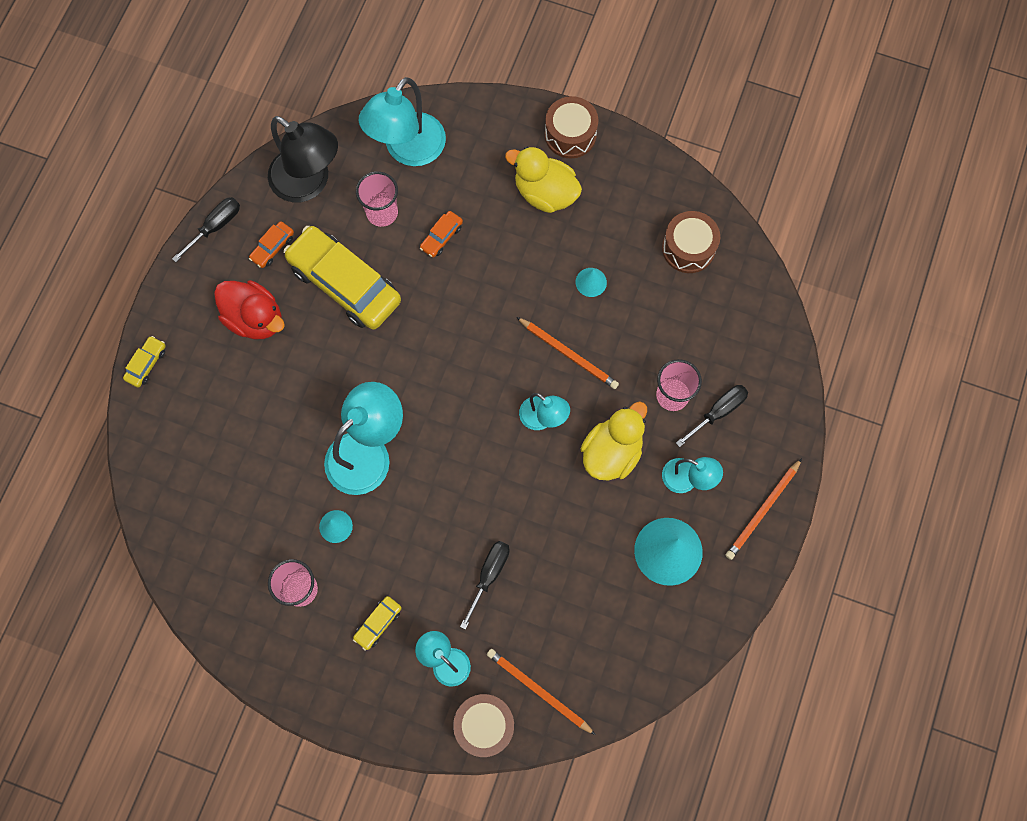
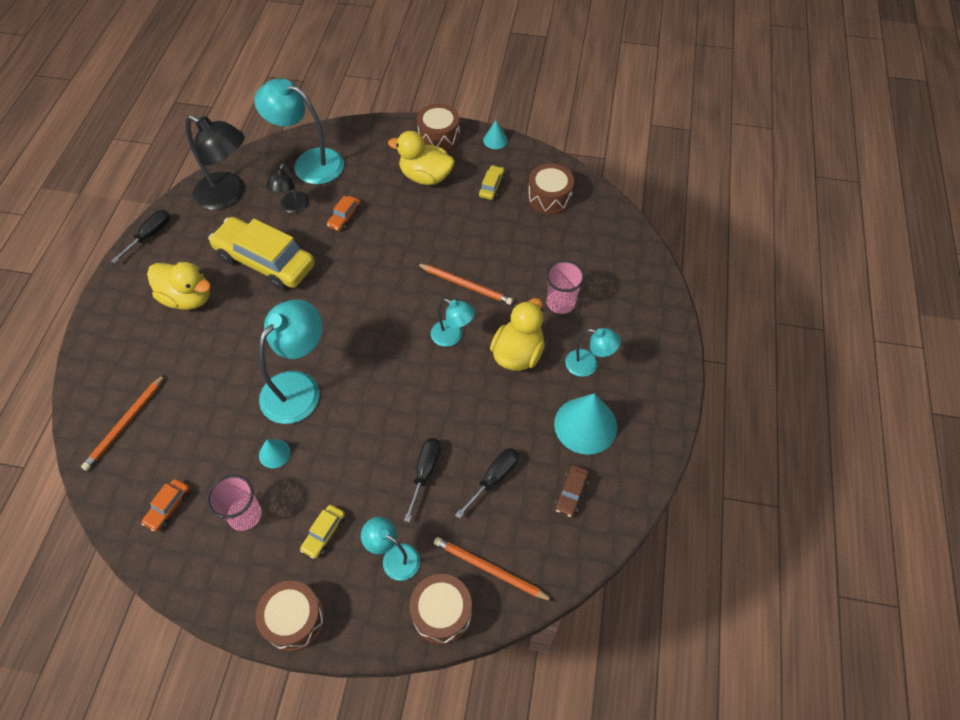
camera: 10 degrees left, 15 degrees down
(146, 364) = (89, 346): yellow car -> yellow car (491, 186)
(255, 319) = (188, 298): red duck -> yellow duck
(272, 247) = (200, 244): orange car -> orange car (168, 507)
(340, 706) = (294, 620): none -> brown drum
(382, 213) = (292, 207): pink cup -> black lamp
(408, 150) = (309, 163): turquoise lamp -> turquoise lamp turned 90 degrees clockwise
(591, 282) = (474, 231): turquoise cone -> turquoise cone (495, 140)
(637, 625) = (571, 493): none -> brown car
(718, 412) = (602, 309): black screwdriver -> black screwdriver (494, 479)
(763, 510) = (660, 379): orange pencil -> orange pencil (125, 423)

